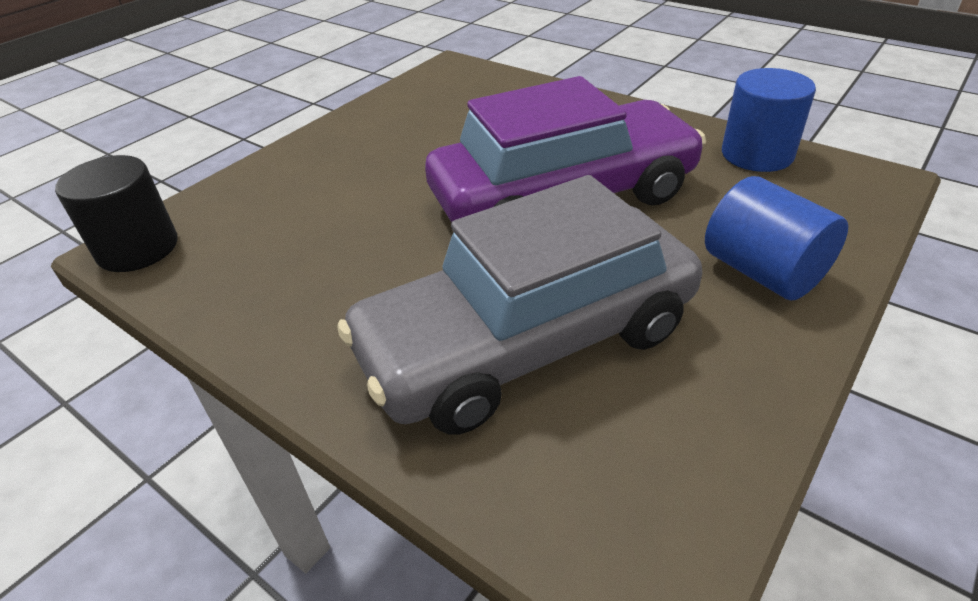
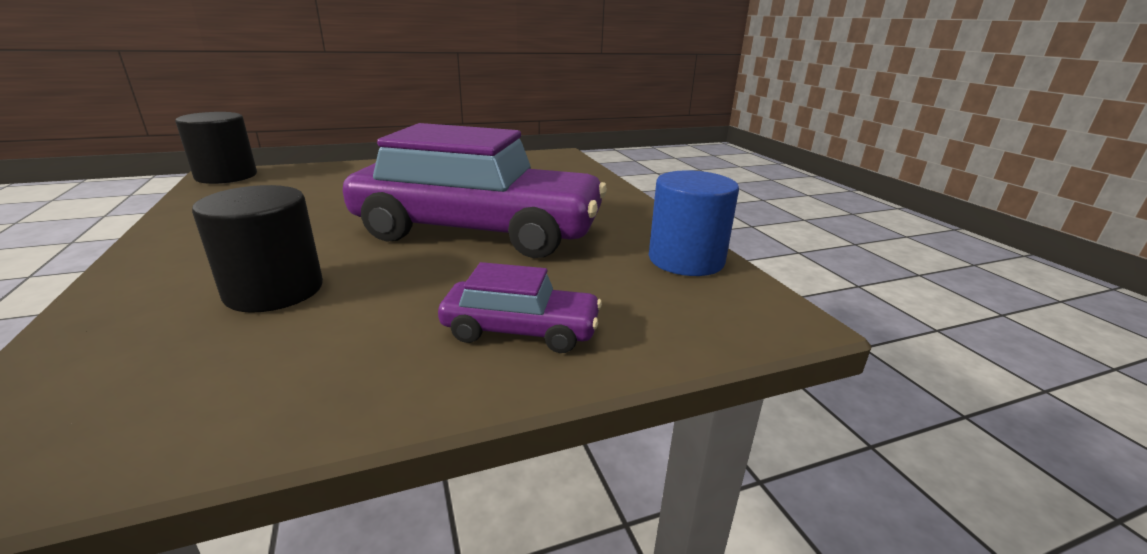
camera: 30 degrees right, 15 degrees down
(527, 341) = (274, 291): grey car -> black cylinder
(763, 272) = (521, 330): blue cylinder -> purple car

